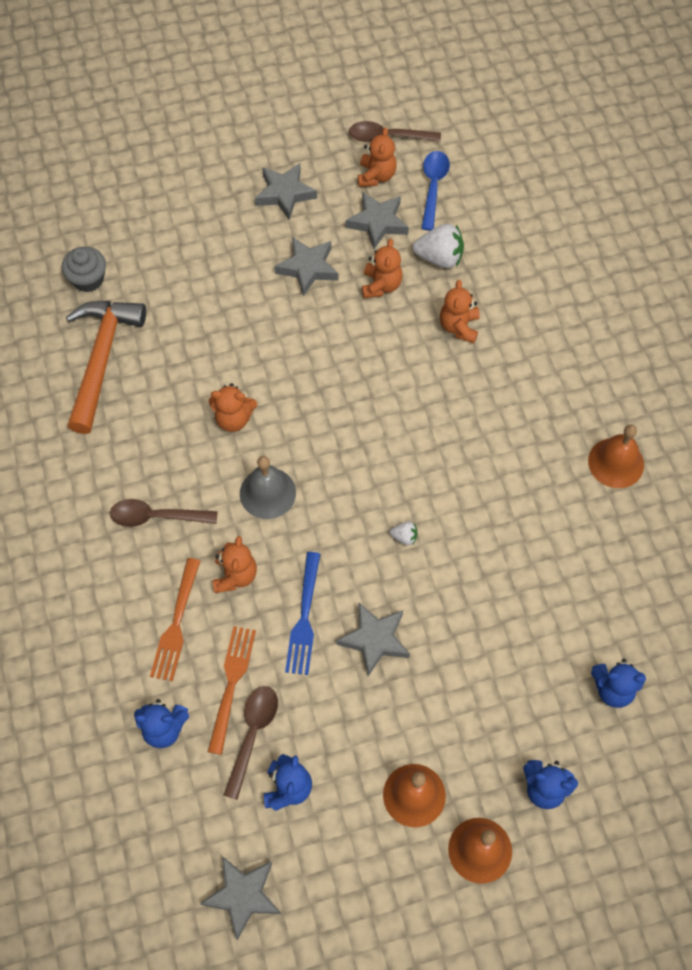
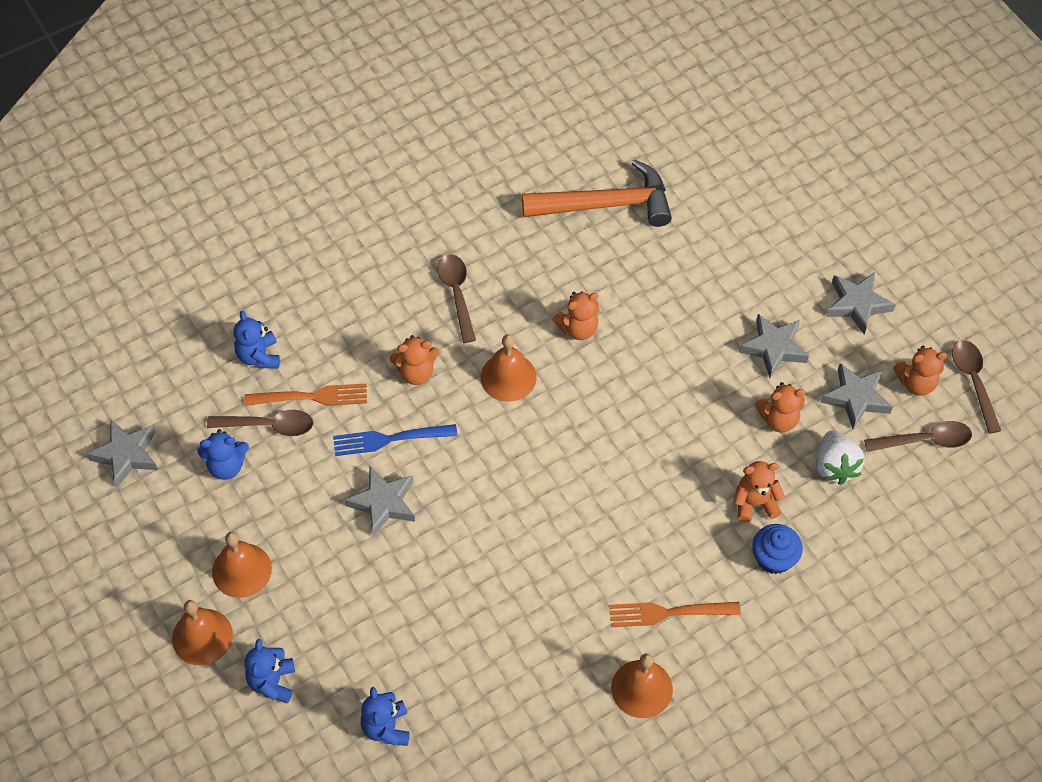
camera: 75 degrees right, 5 degrees down
(88, 279) = (689, 168): grey cupcake -> none
(176, 624) = (357, 339): orange fork -> orange fork (668, 613)
(234, 419) = (578, 328): orange teddy bear -> orange teddy bear turned 105 degrees counterclockwise
(267, 493) = (508, 377): grey bell -> orange bell
(404, 537) = (496, 505): white strawberry -> none
(433, 187) = (924, 440): blue spoon -> brown spoon
(515, 327) = (774, 558): none -> blue cupcake

